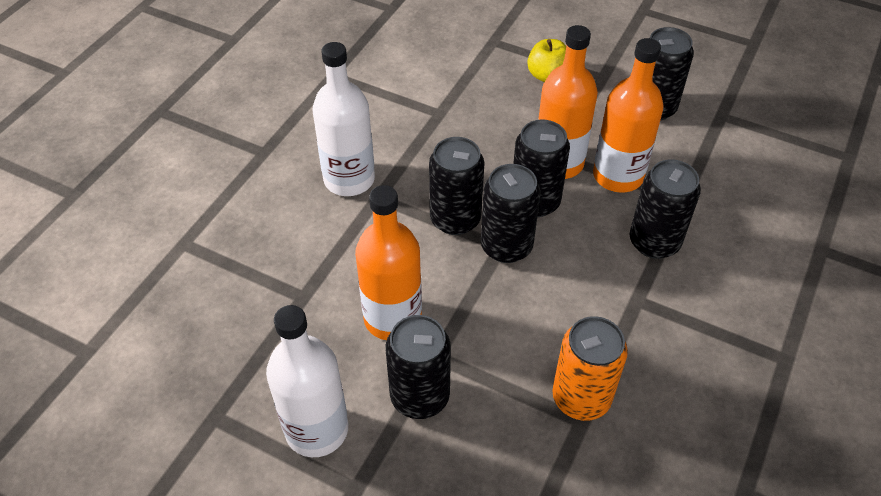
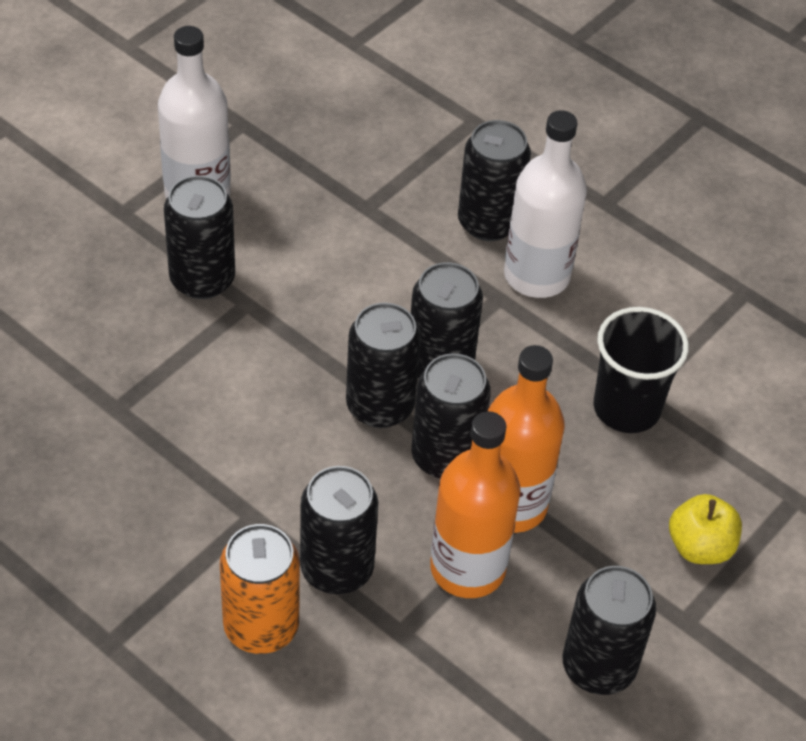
camera: 100 degrees right, 0 degrees up
(301, 215) = (488, 222): none -> black can
(392, 318) = (310, 276): orange bottle -> none
(455, 118) = (626, 408): none -> black cup
(581, 398) = (143, 416): orange can -> orange can (261, 626)

